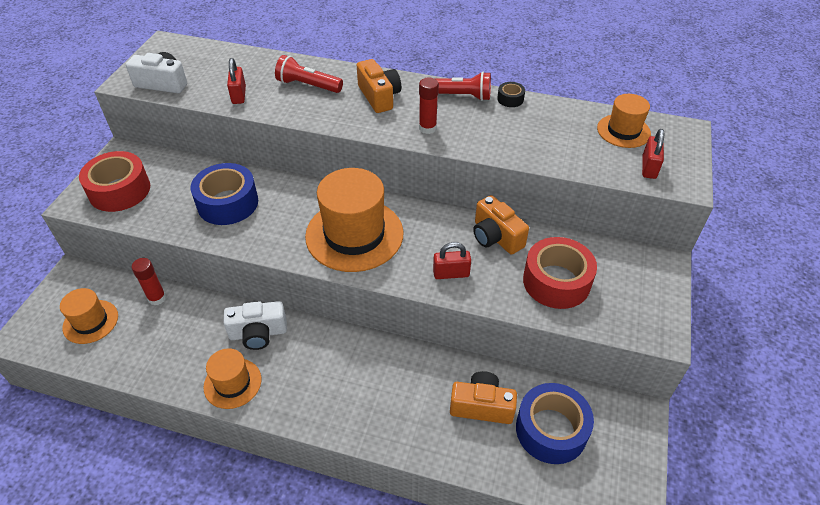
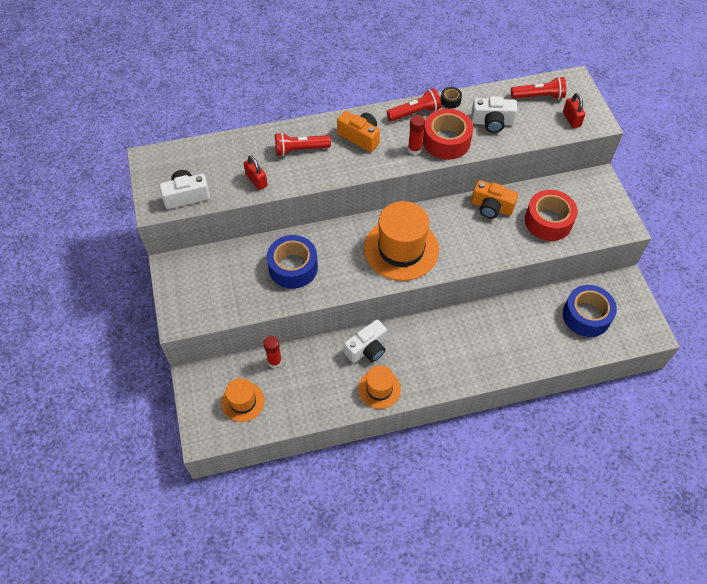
camera: 30 degrees left, 10 degrees up
(119, 190) = (202, 296): red tape -> red tape (446, 141)
(451, 273) = (483, 246): red padlock -> none
(481, 406) = (539, 322): orange camera -> none
(542, 135) = (492, 122): none -> white camera
(623, 131) = (539, 96): orange hat -> red flashlight

